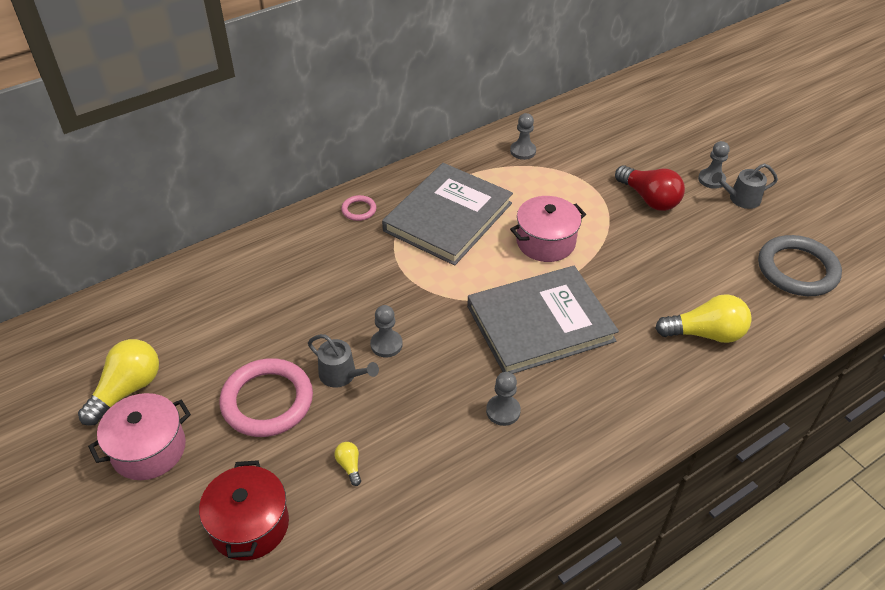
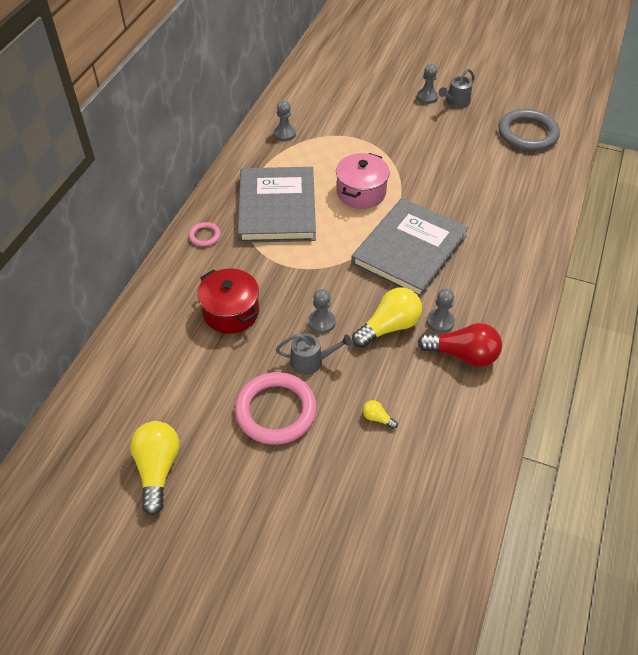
camera: 35 degrees left, 5 degrees up
(148, 449) = (221, 499): pink pot -> none
(249, 525) = (349, 500): red pot -> red pot (231, 312)
(649, 199) = (400, 129): red light bulb -> red light bulb (462, 354)
(705, 333) = (512, 202): yellow light bulb -> yellow light bulb (389, 327)

